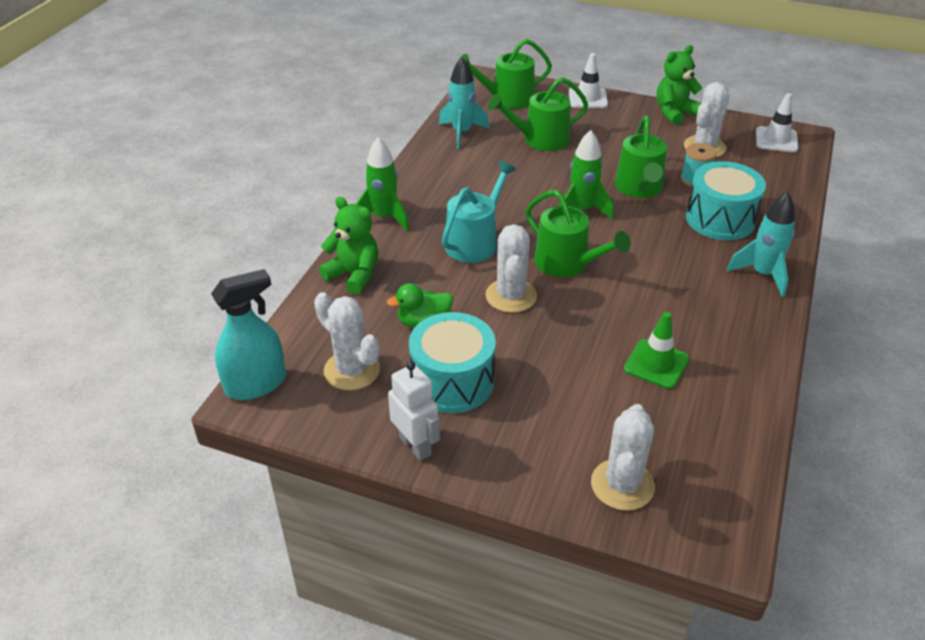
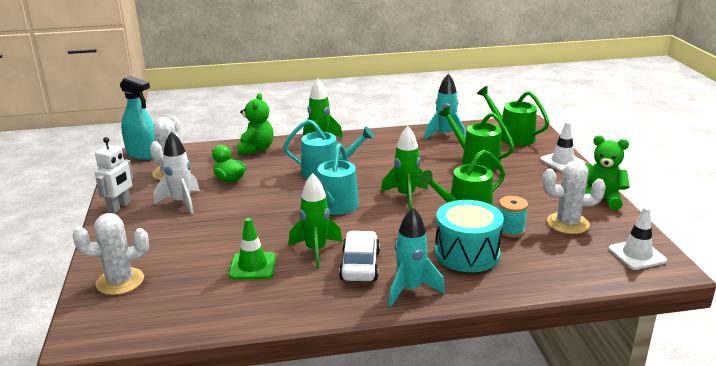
camera: 60 degrees right, 15 degrees down
(452, 381) = (181, 202): turquoise drum -> white rocket
(511, 296) = (280, 198): white cactus -> none
(567, 263) = (335, 207): green watering can -> turquoise watering can
(653, 308) = (316, 251): none -> green rocket
(701, 289) = (360, 265): none -> white car

